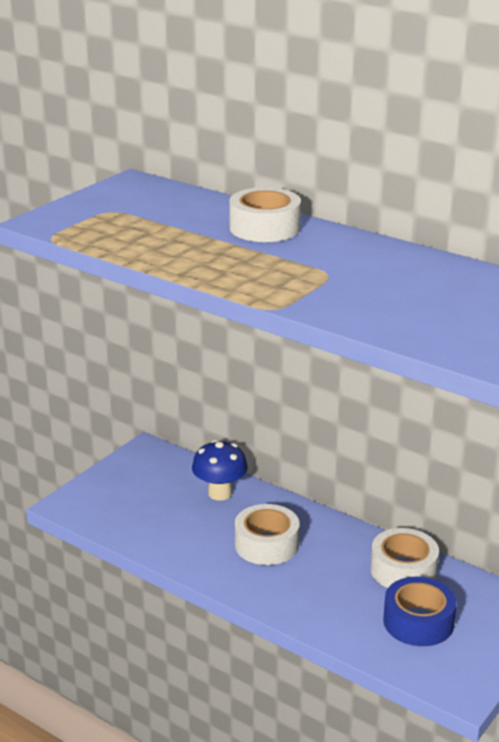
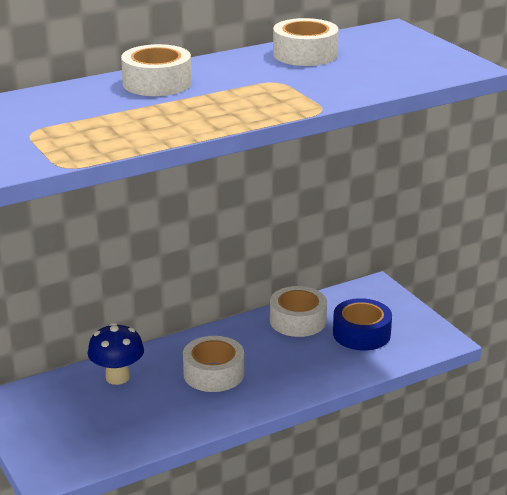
camera: 65 degrees left, 0 degrees up
(423, 271) = (305, 54): none -> white tape

